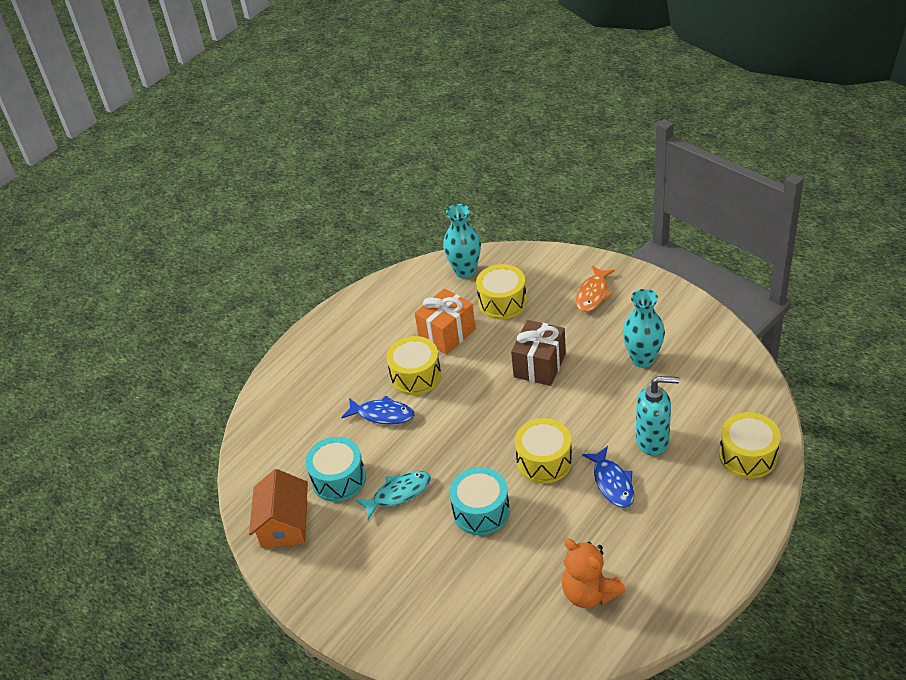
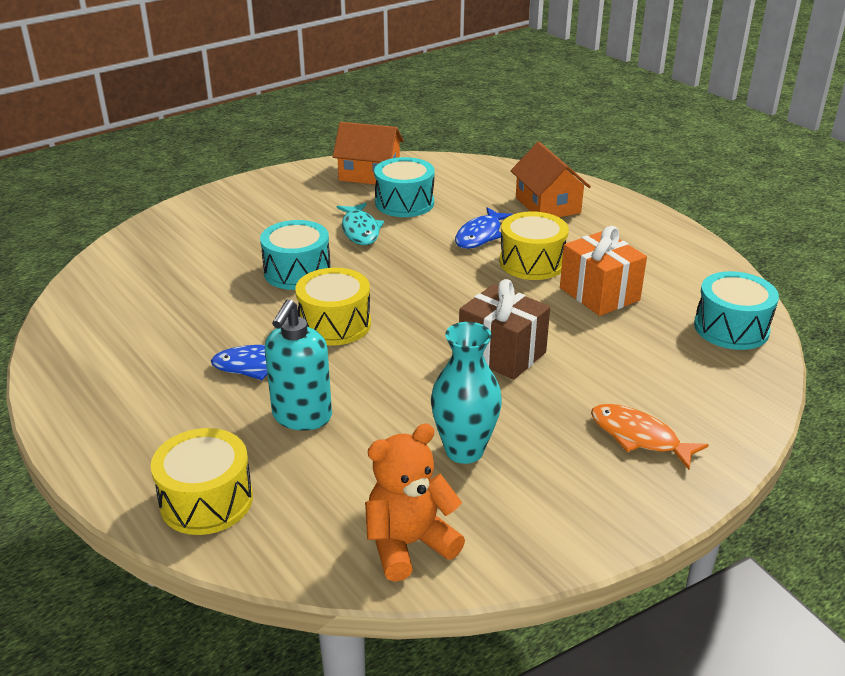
camera: 100 degrees right, 10 degrees down
(318, 386) = (547, 205): none -> orange house
(465, 271) = (731, 328): turquoise vase -> turquoise drum
(502, 302) = (649, 347): yellow drum -> none
(589, 593) = (133, 316): orange teddy bear -> orange teddy bear (409, 544)

